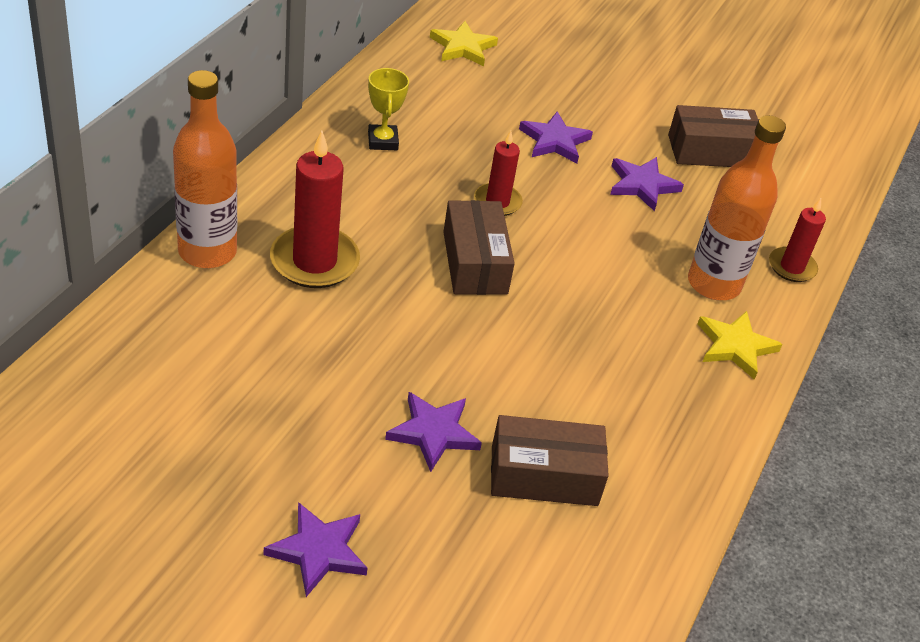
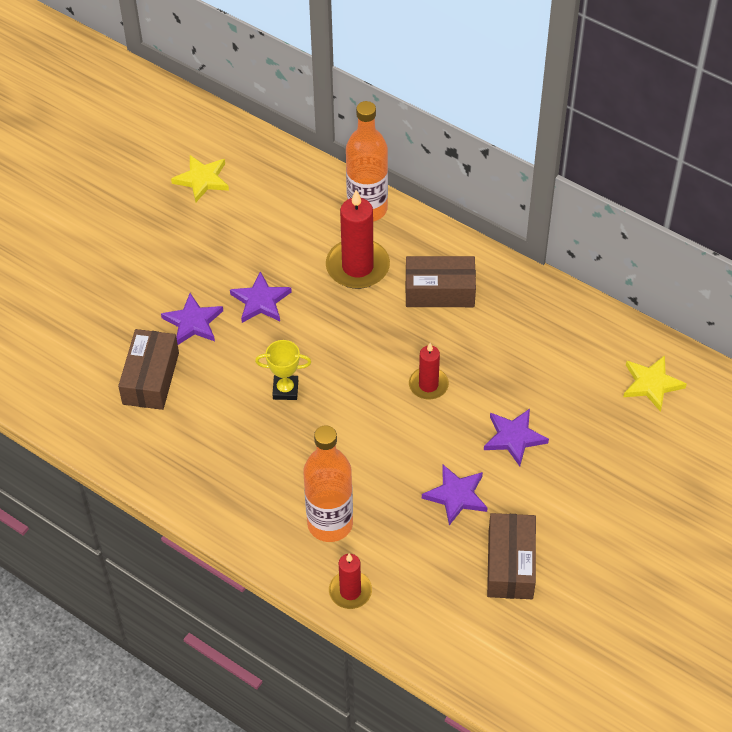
camera: 105 degrees right, 10 degrees up
(318, 551) = (111, 261): purple star -> purple star (260, 301)
(382, 141) = (502, 315): yellow trophy -> yellow trophy (285, 390)
(475, 262) = (356, 362): brown box -> brown box (439, 291)
(735, 346) = (259, 522): yellow star -> yellow star (202, 180)

